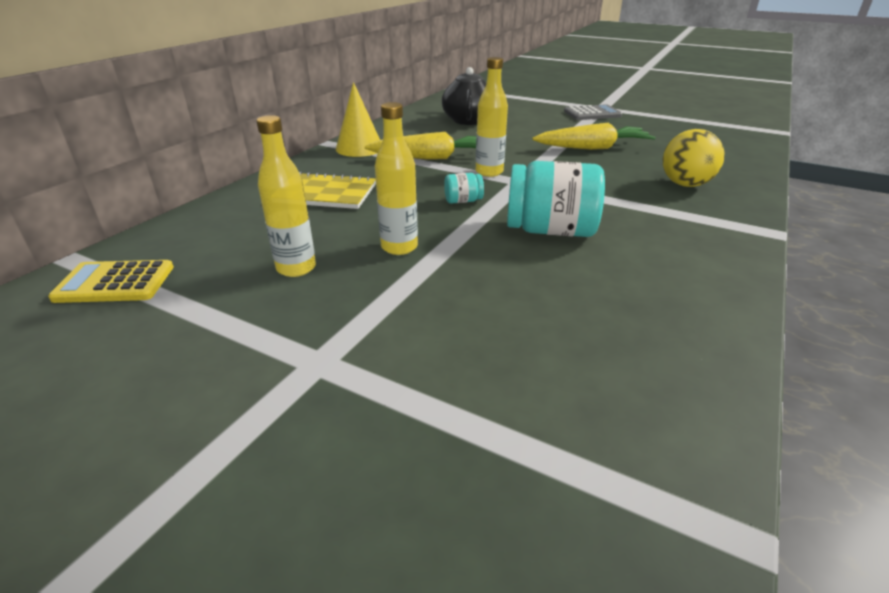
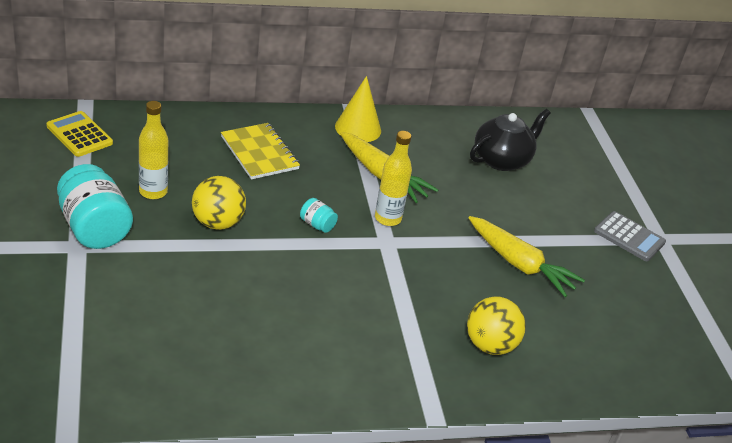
camera: 45 degrees right, 5 degrees up
(399, 247) = (217, 223): yellow bottle -> yellow ball
(550, 230) = (312, 286): turquoise jar -> turquoise jar (94, 228)

